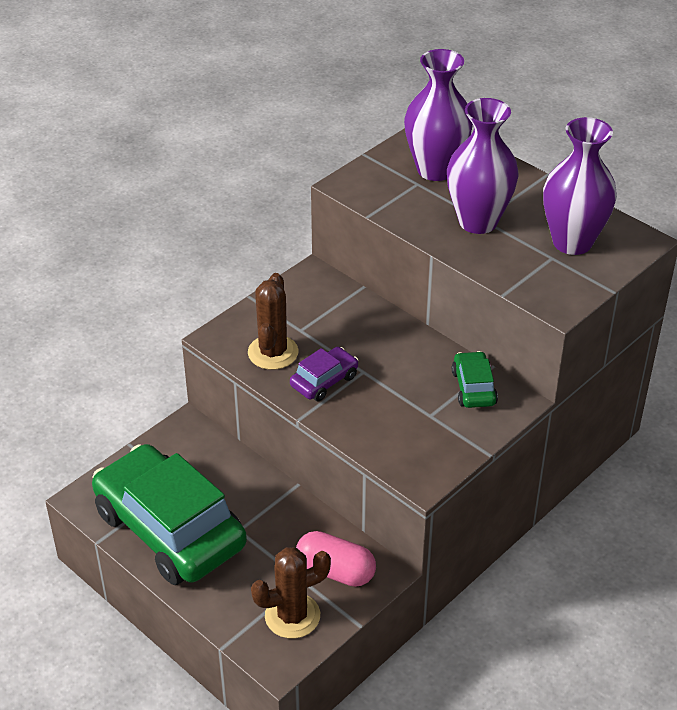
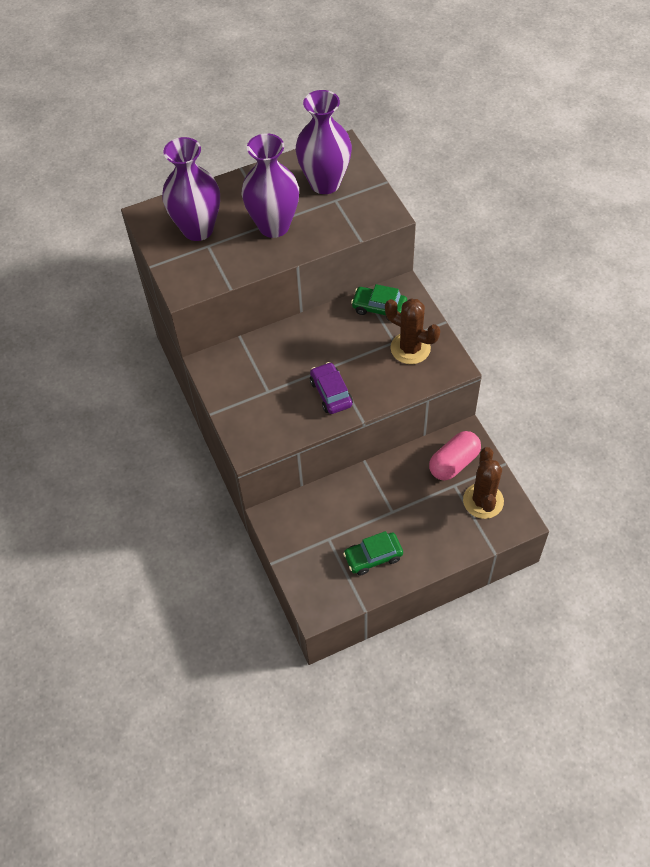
camera: 65 degrees left, 15 degrees up
(170, 529) = (373, 557): green car -> green car, size x0.43
(273, 352) = (284, 416): brown cactus -> brown cactus (410, 348)

